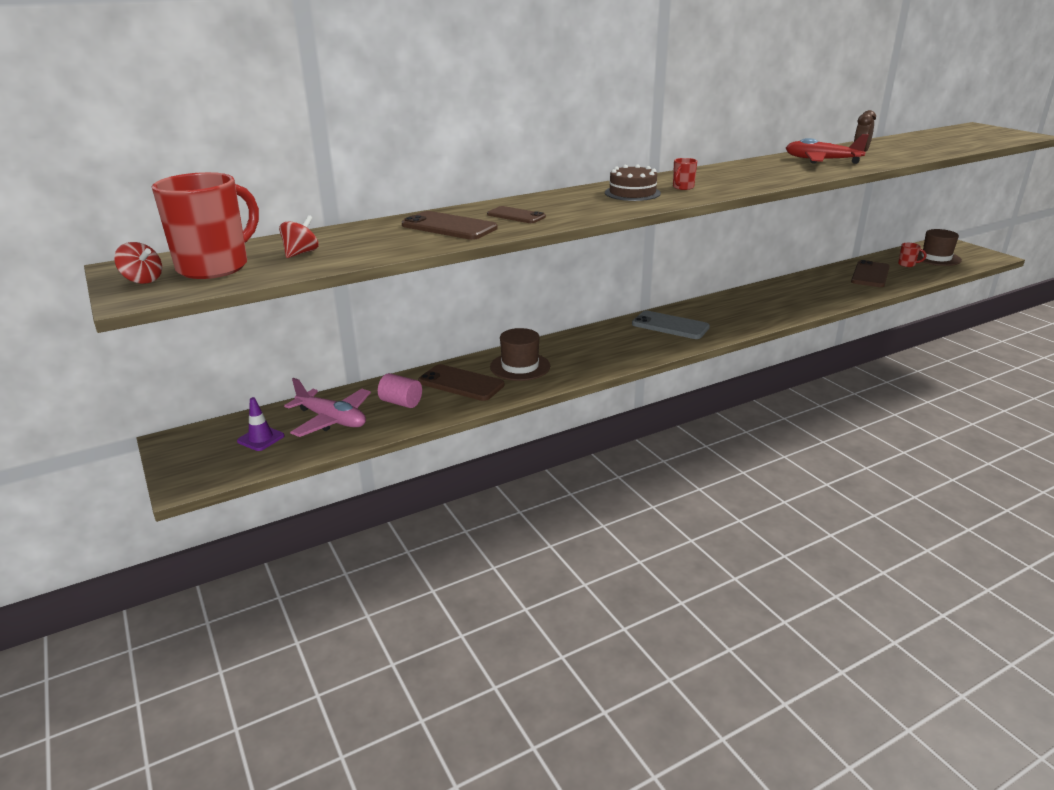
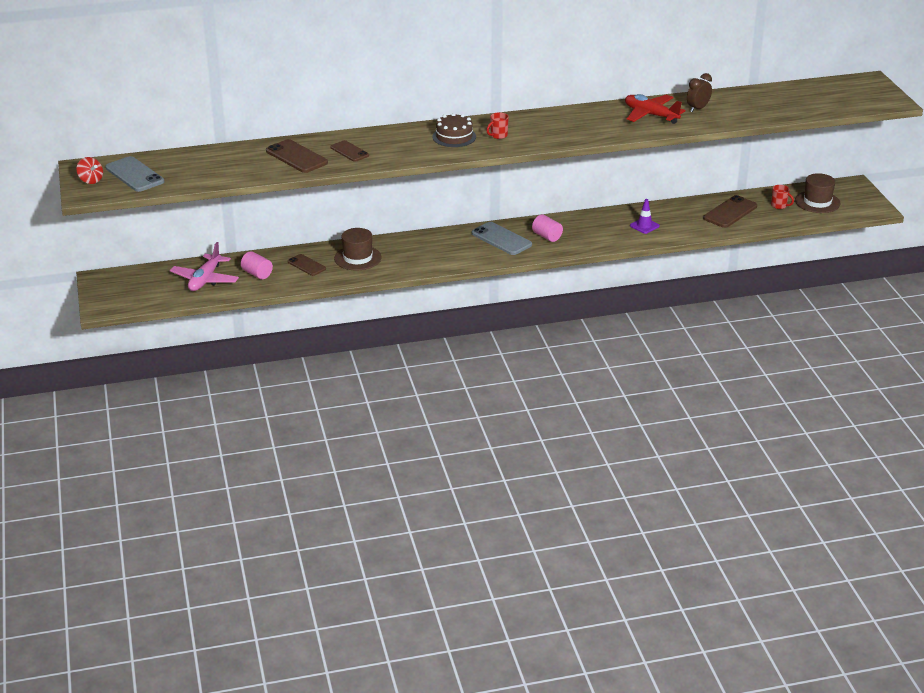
camera: 15 degrees right, 5 degrees up
(215, 267) = (134, 175): red mug -> grey phone
(261, 438) = (155, 285): purple traffic cone -> purple traffic cone (644, 226)
(301, 253) = (190, 169): red spinning top -> none
(332, 420) = (205, 280): pink plane -> pink plane turned 60 degrees clockwise
(461, 383) = (306, 265): brown phone -> brown phone, size x0.63
(716, 317) = (547, 236): none -> pink cylinder

